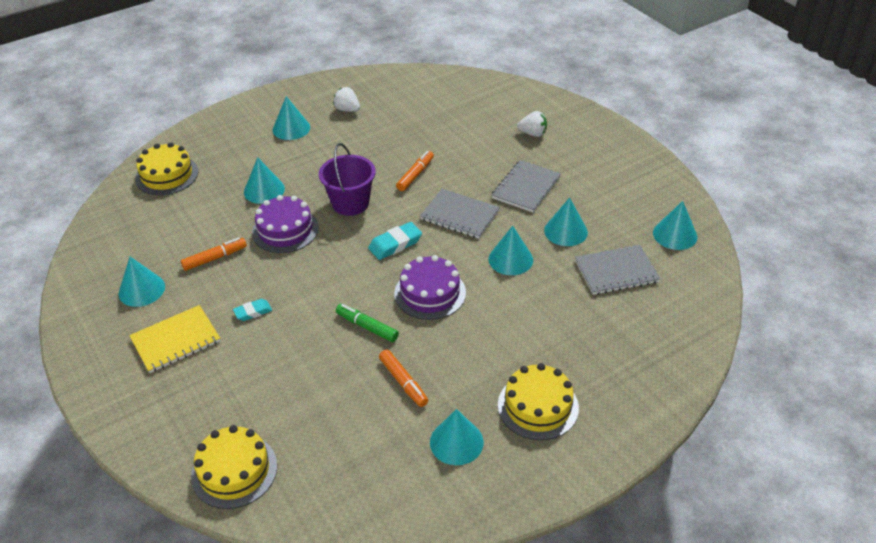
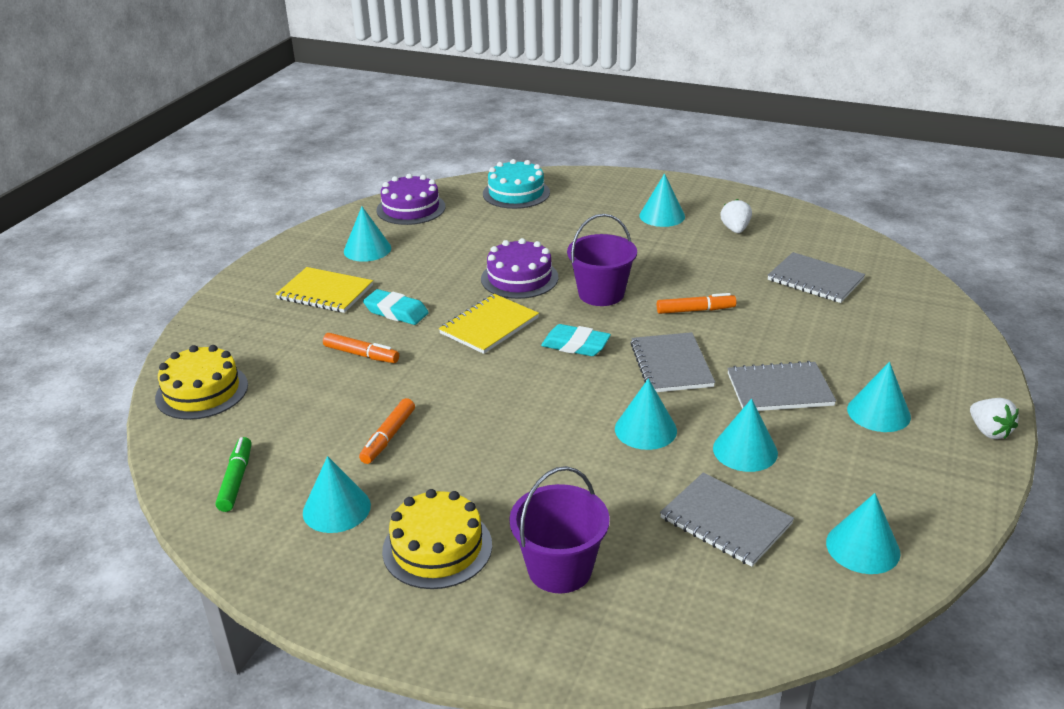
camera: 55 degrees right, 10 degrees down
(167, 175) = (516, 193): yellow cake -> turquoise cake
(215, 258) = (442, 262): orange marker -> orange marker (361, 354)
(253, 312) = (396, 312): turquoise eraser -> turquoise eraser, size x1.55
(264, 190) = (558, 243): turquoise cone -> turquoise cone (878, 412)
(327, 273) = (489, 326): none -> yellow notebook
(367, 327) = (441, 381): green marker -> green marker (236, 480)
(430, 293) = (530, 398): purple cake -> purple cake (411, 208)
(438, 113) = (815, 280): none -> grey notebook
(533, 134) = (882, 354): white strawberry -> white strawberry (989, 431)
(600, 359) = (560, 569): none -> purple bucket

